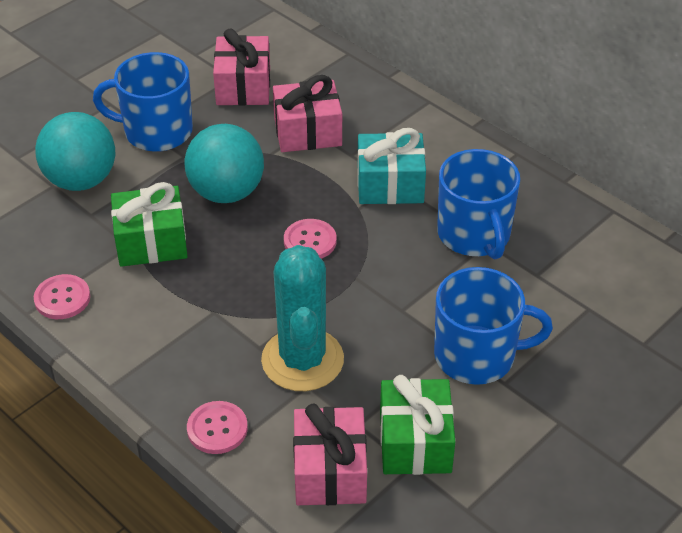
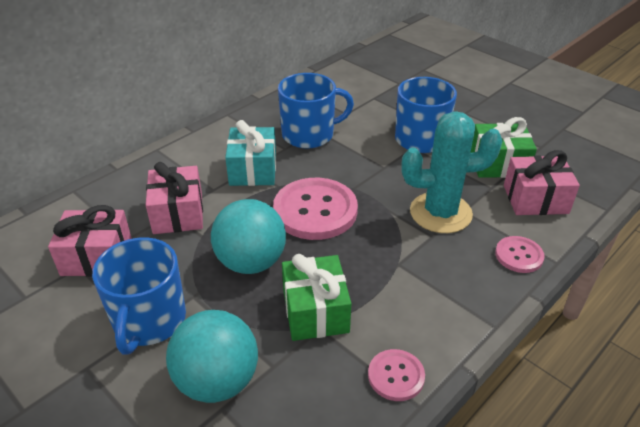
camera: 90 degrees left, 5 degrees down
(310, 241) = (315, 211): pink button -> pink button, size x1.94

